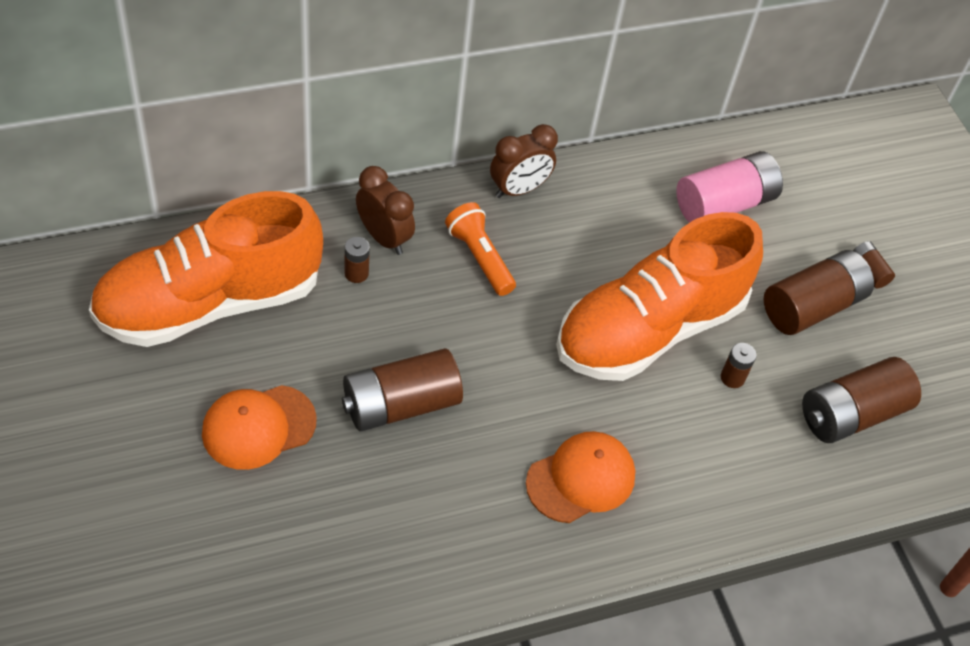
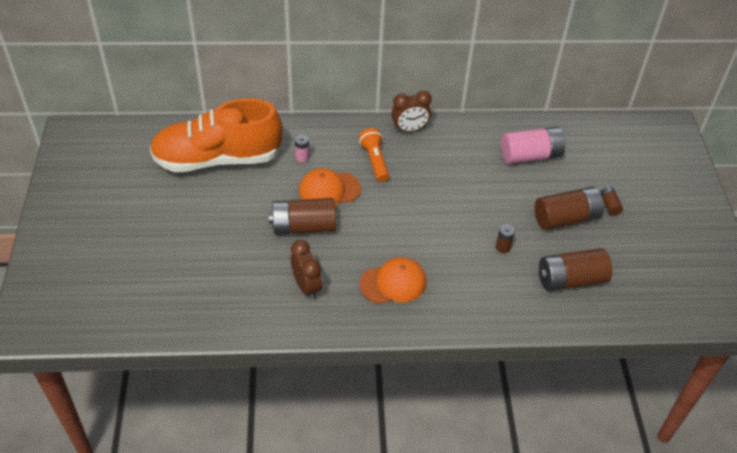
camera: 20 degrees right, 5 degrees down
(258, 427) = (222, 224): orange cap -> orange cap (329, 189)
(356, 273) = (302, 157): brown battery -> pink battery
(384, 237) = (324, 142): brown clock -> brown clock (306, 287)
(649, 329) = (461, 213): orange shoe -> none

